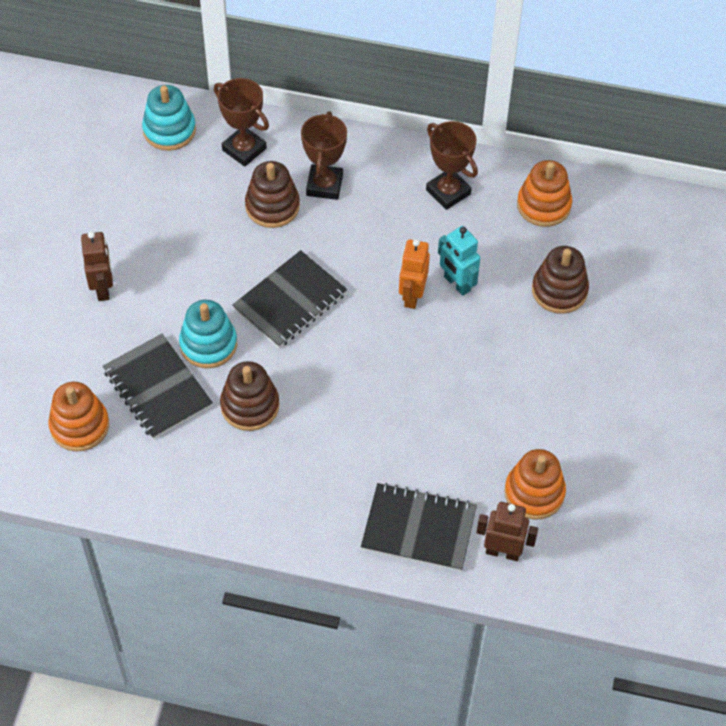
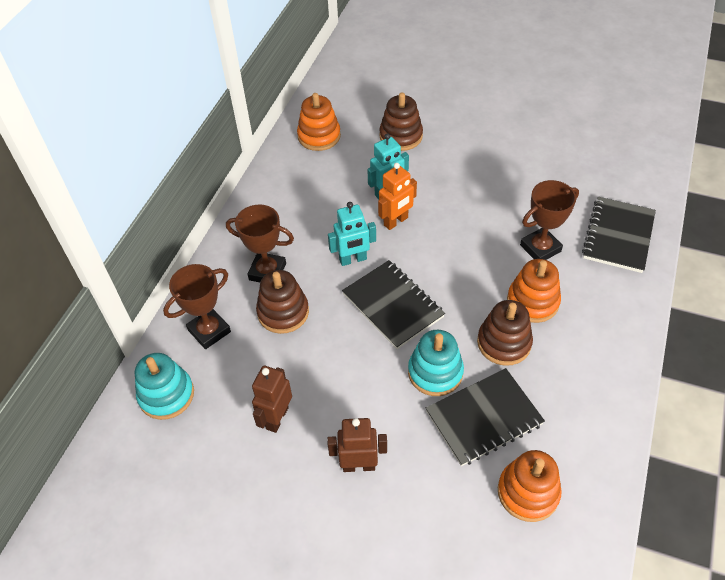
camera: 80 degrees left, 5 degrees down
(350, 259) = (353, 259): none -> turquoise robot
(412, 296) = (396, 221): orange robot -> orange robot turned 60 degrees counterclockwise
(448, 192) = (293, 190): brown trophy -> brown trophy (540, 248)
(502, 552) = (632, 190): brown robot -> brown robot (277, 418)
(534, 493) = (580, 168): orange stacking toy -> orange stacking toy (532, 302)

